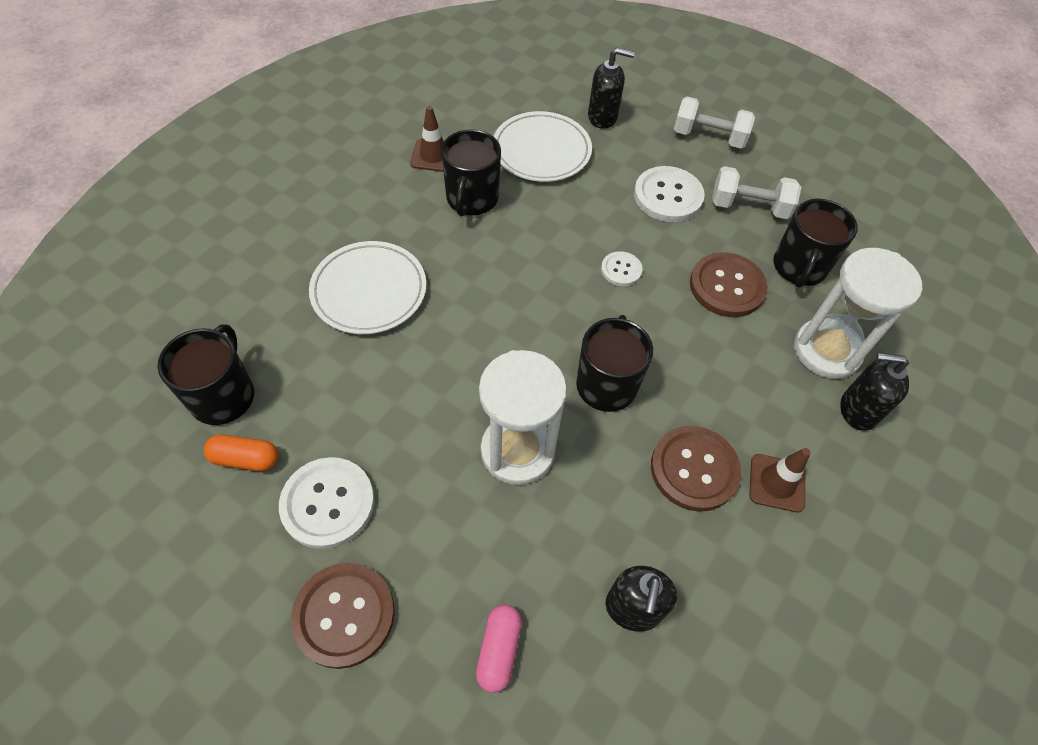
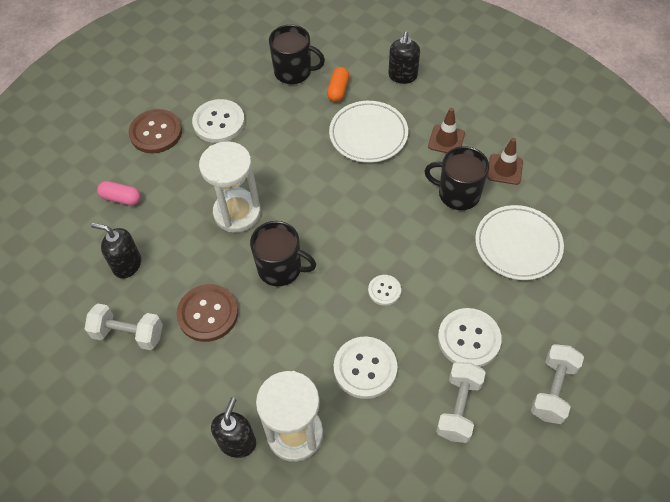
camera: 100 degrees right, 0 degrees up
(246, 459) = (252, 85): orange capsule -> orange capsule (338, 90)
(602, 117) = (569, 298): black soap dispenser -> black soap dispenser (402, 76)
(727, 286) = (365, 368): brown button -> white button
(751, 579) = (128, 334): none -> white dumbbell
(777, 483) = (189, 365): brown traffic cone -> brown traffic cone (446, 140)
(799, 267) = (385, 435): black mug -> none

